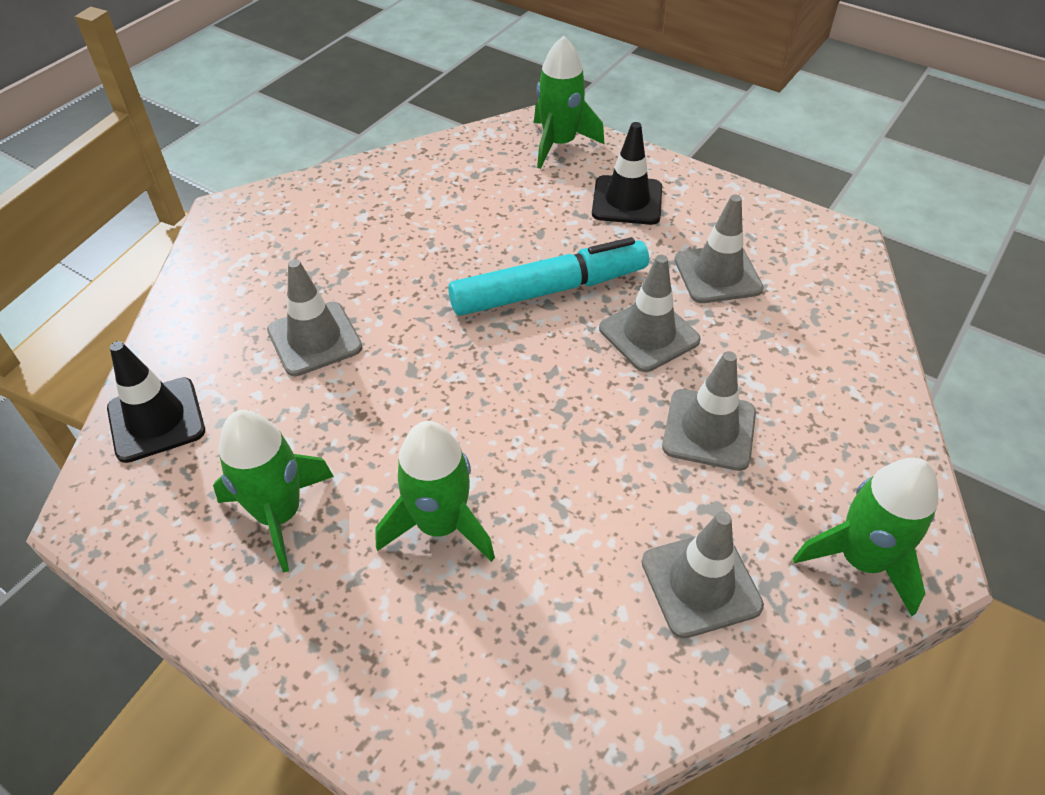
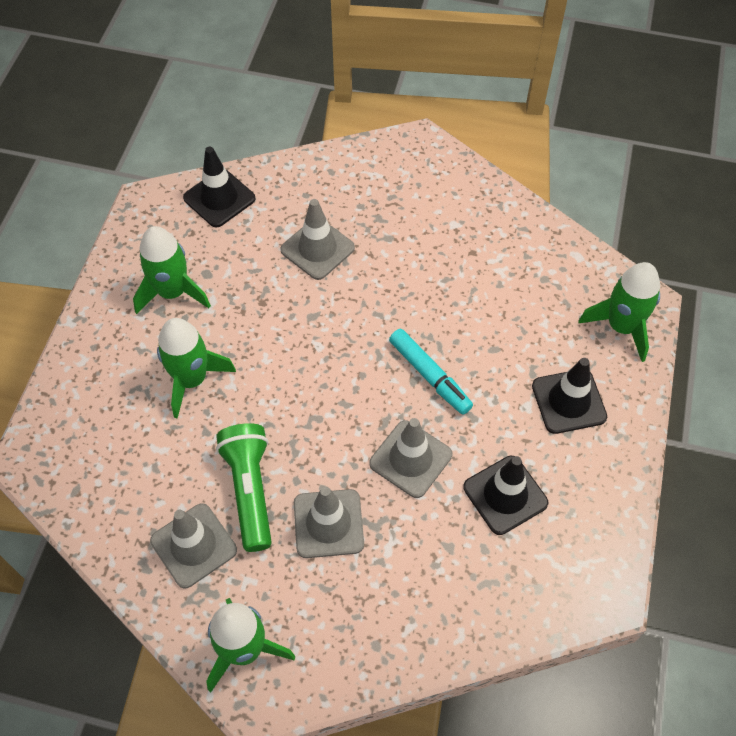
camera: 70 degrees right, 10 degrees up
(549, 290) = (430, 376): turquoise marker -> turquoise marker, size x0.66
(637, 498) = (250, 490): none -> green flashlight
(717, 274) = (505, 495): grey traffic cone -> black traffic cone

